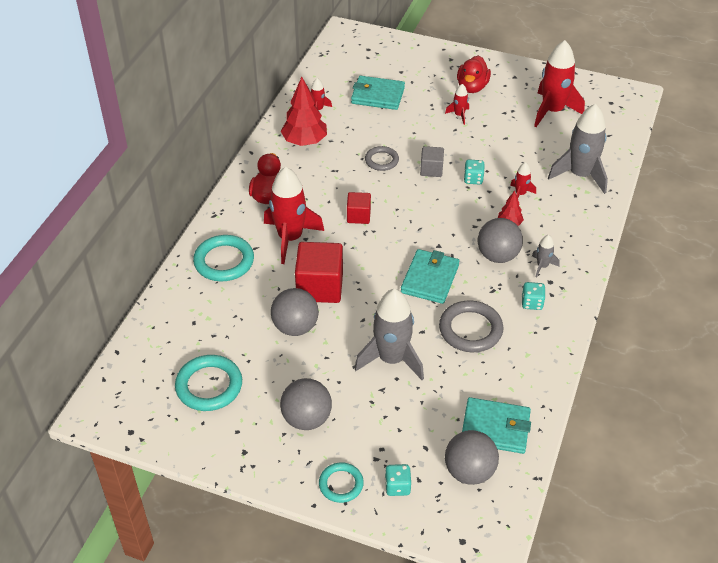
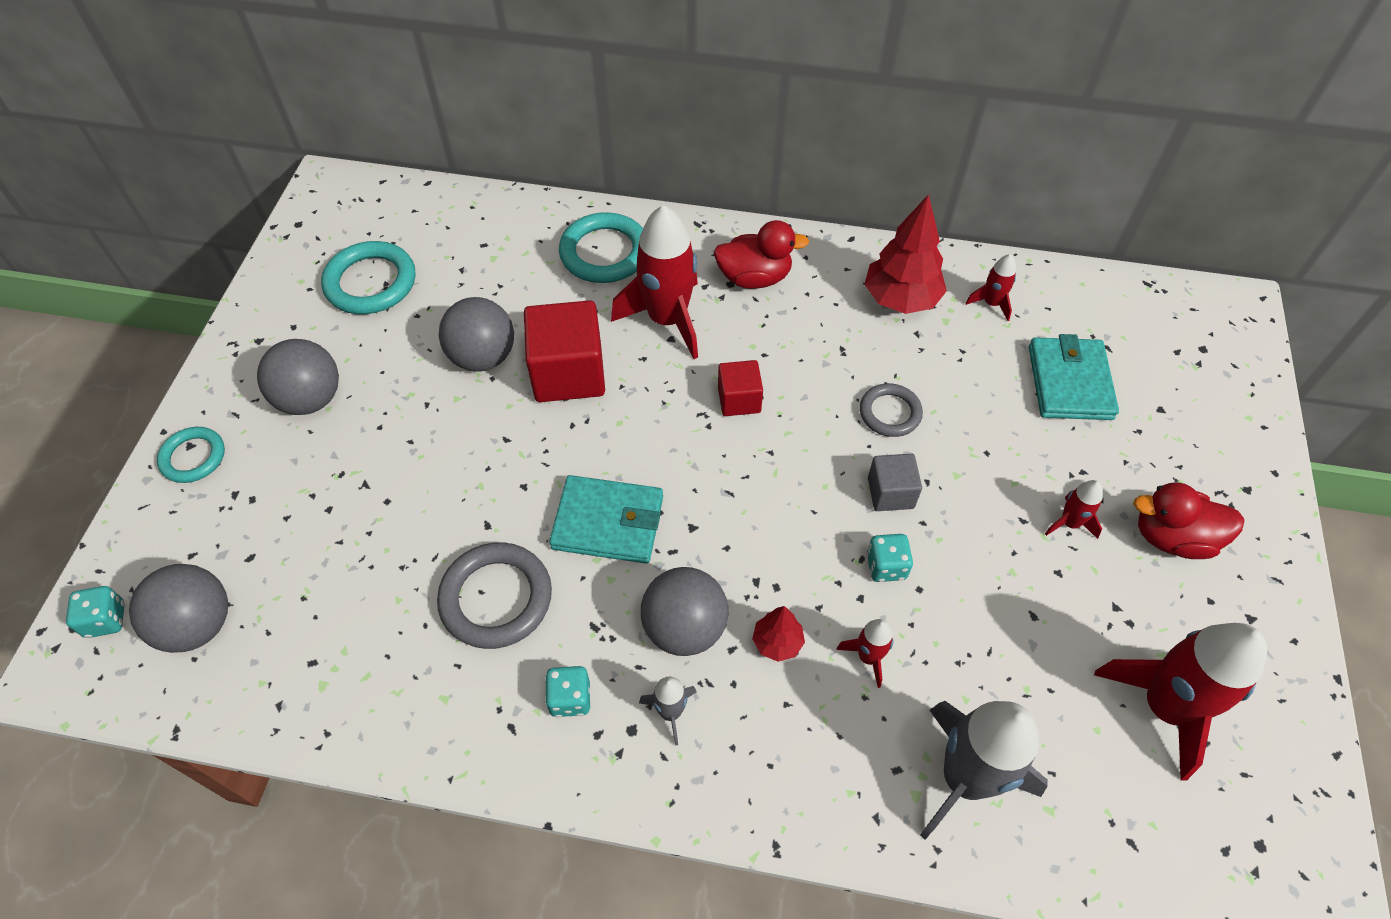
camera: 80 degrees right, 10 degrees up
(391, 359) = (425, 489): grey rocket -> none
(397, 486) = (181, 528): turquoise dice -> turquoise dice (106, 620)
(495, 428) = (281, 657): turquoise wallet -> none

